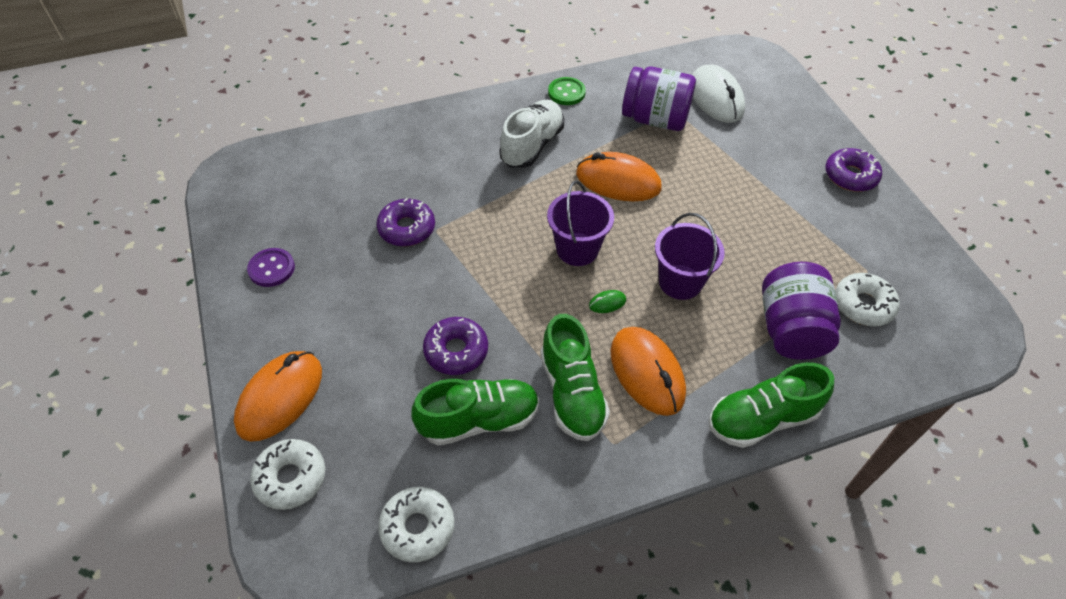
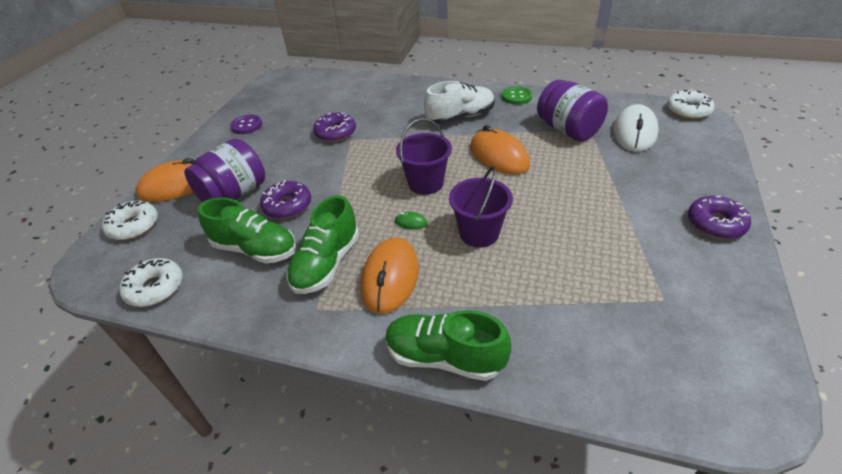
camera: 40 degrees right, 10 degrees down
(791, 329) = (539, 307): purple jar -> purple jar (234, 194)
(863, 305) = (631, 323): white donut -> white donut (688, 111)

